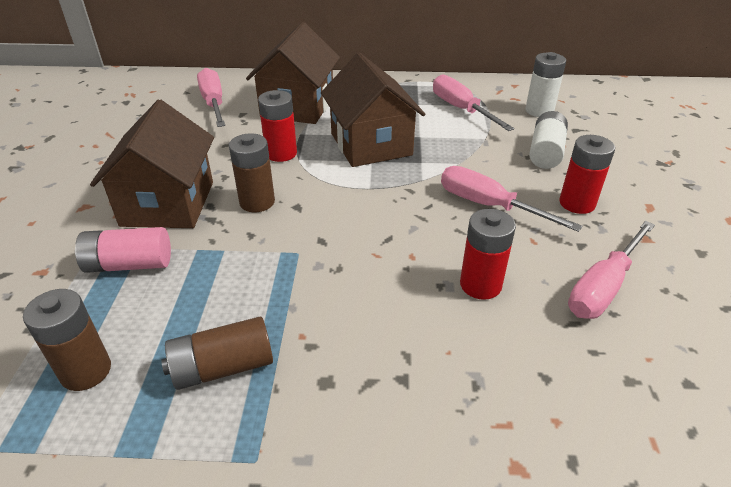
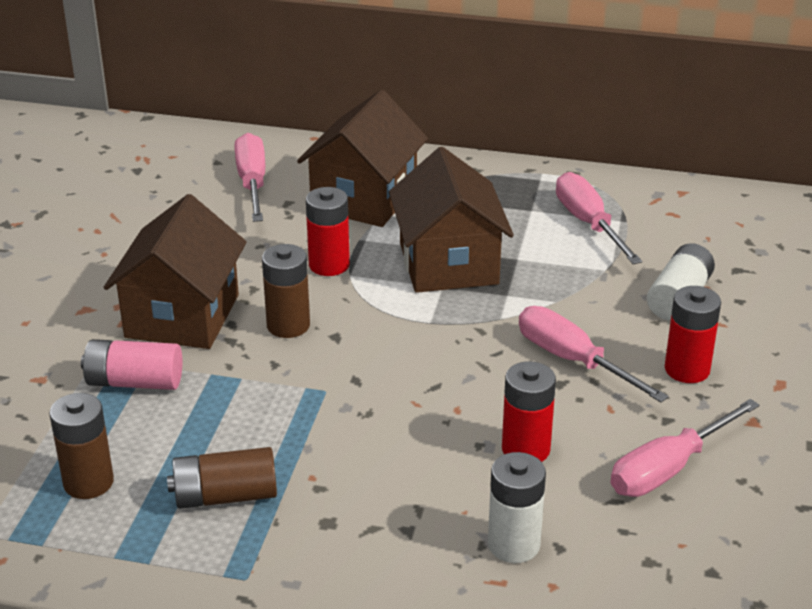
camera: 10 degrees right, 5 degrees down
(539, 111) = (699, 236): white battery -> white battery (514, 545)

